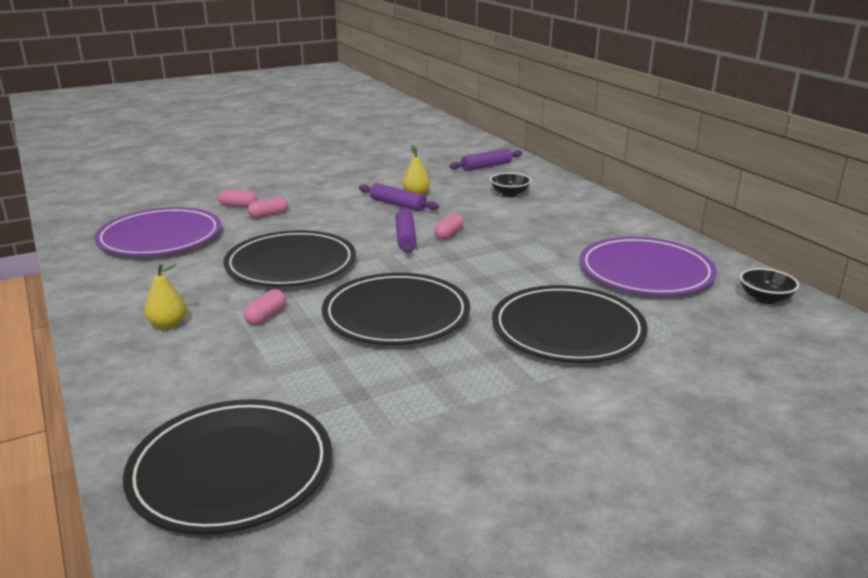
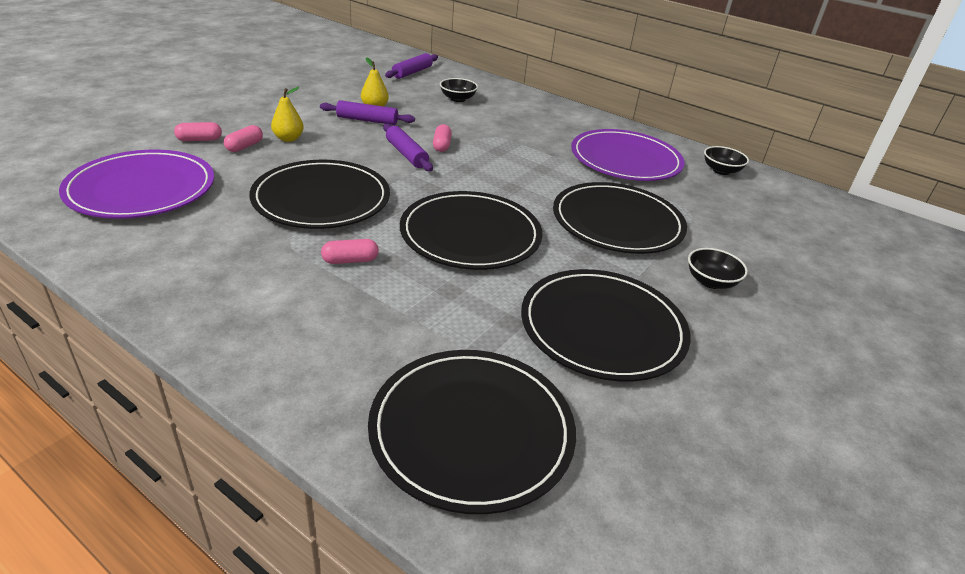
camera: 30 degrees left, 10 degrees up
(168, 325) = (253, 291): yellow pear -> yellow pear (288, 139)
(266, 316) = (350, 260): pink capsule -> pink capsule turned 75 degrees clockwise
(444, 420) = (602, 328): none -> black plate
(620, 405) = (711, 281): none -> black bowl

